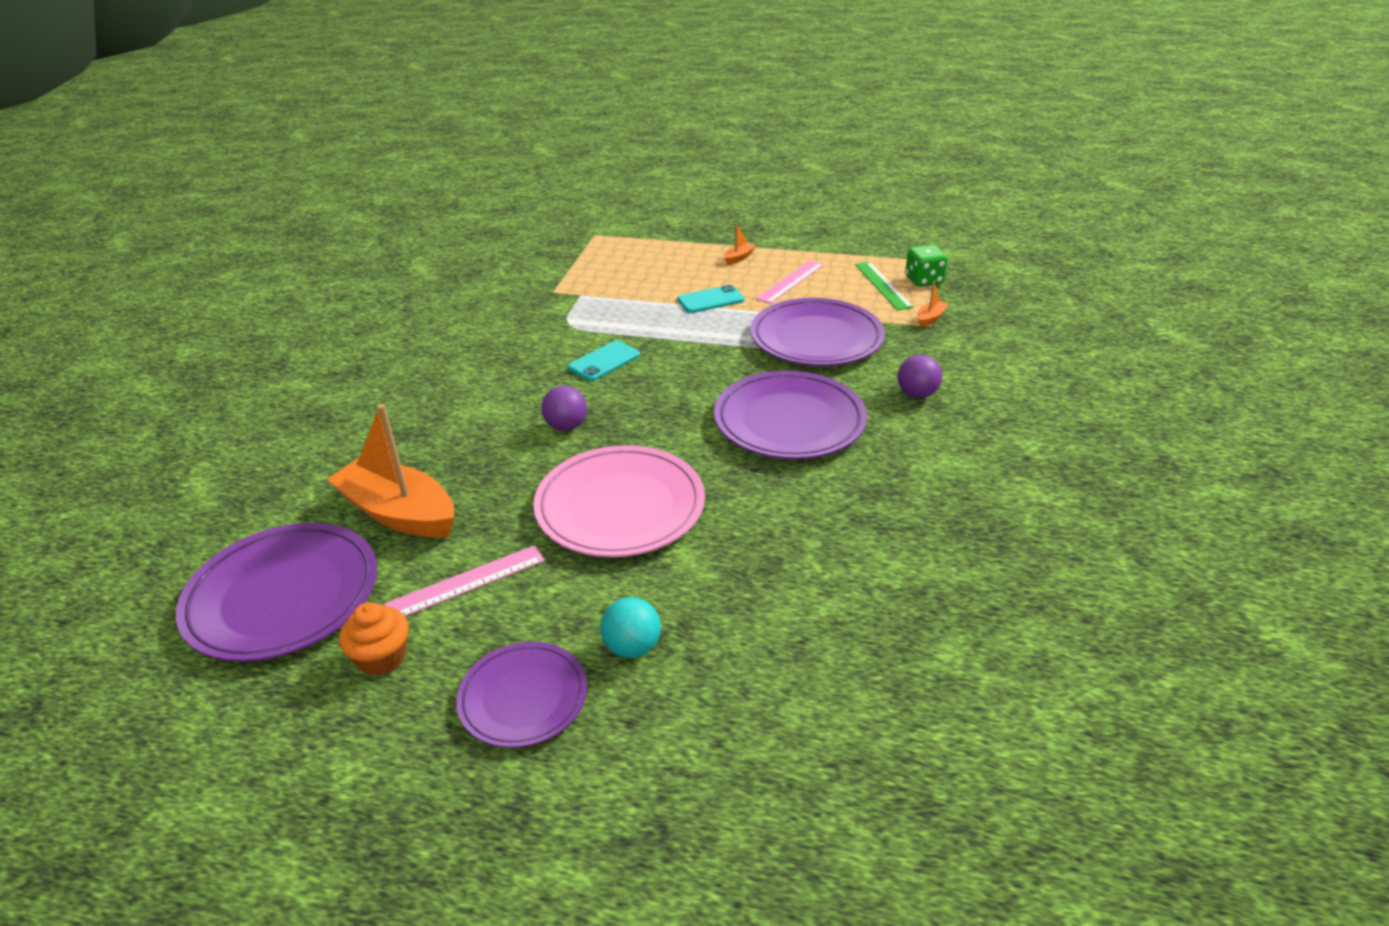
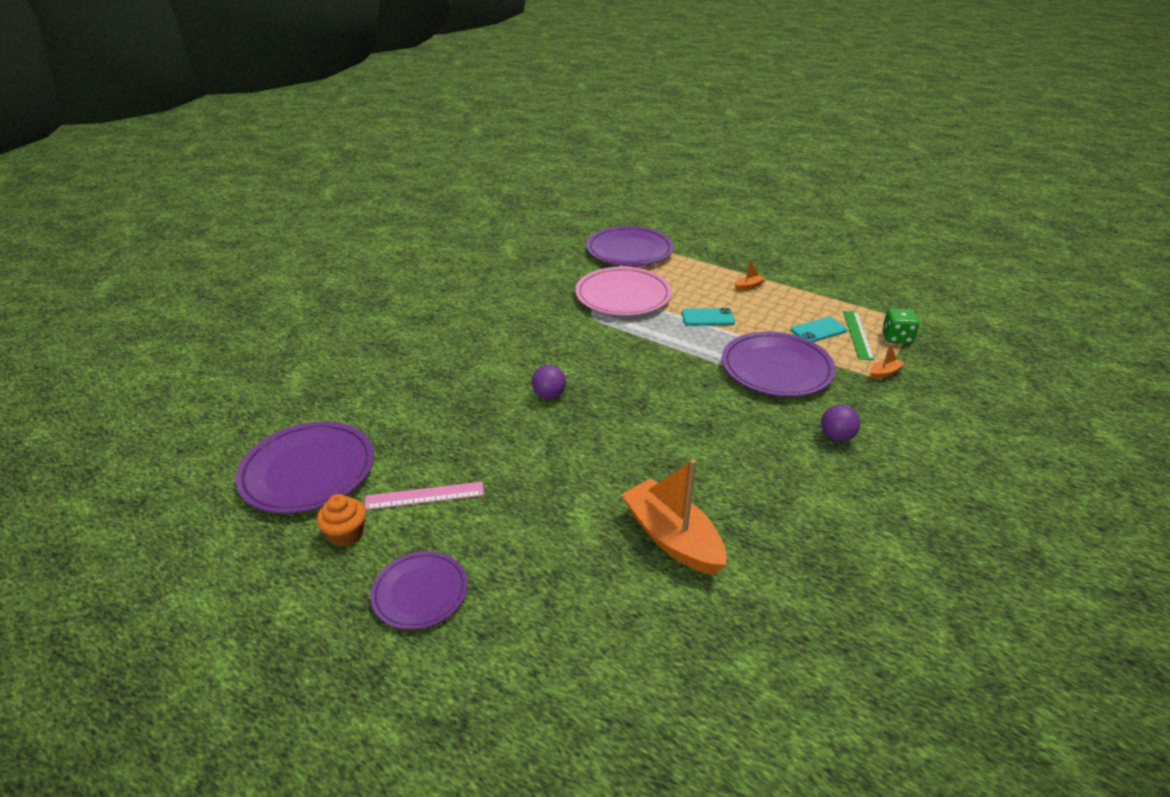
camera: 20 degrees right, 0 degrees up
(399, 513) = (406, 432): orange boat -> orange boat (672, 538)
(604, 361) = (601, 350): turquoise phone -> turquoise phone (818, 330)
(620, 507) = (556, 469): pink plate -> pink plate (623, 296)
(632, 647) = (510, 580): turquoise ball -> none
(789, 421) = (718, 434): purple plate -> purple plate (629, 251)
(790, 281) = (780, 315): pink ruler -> none

